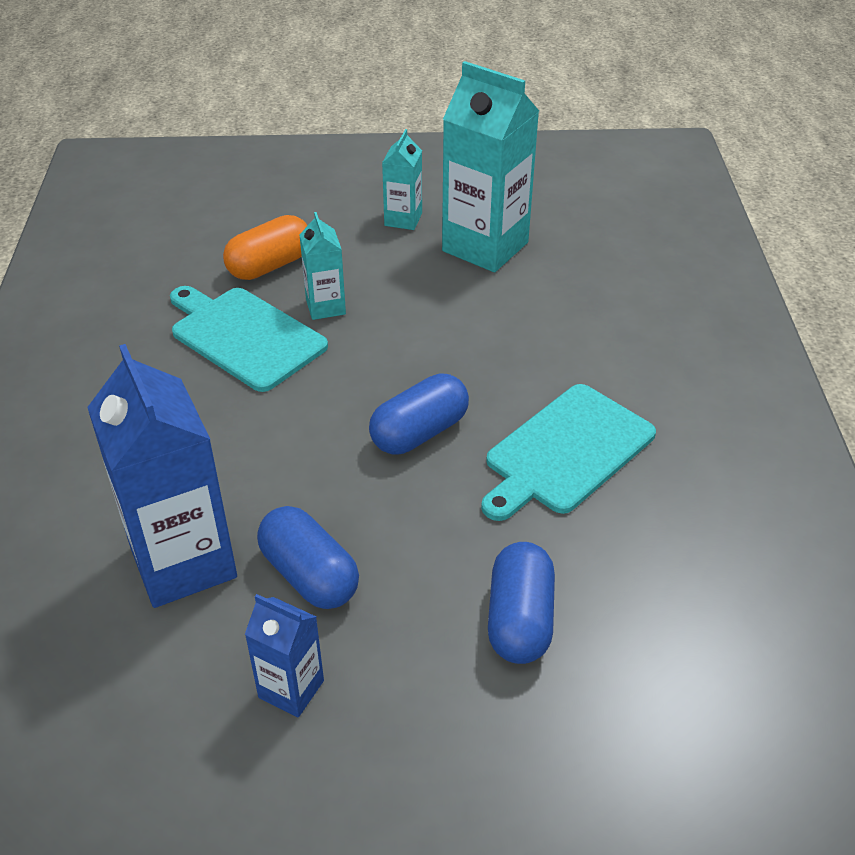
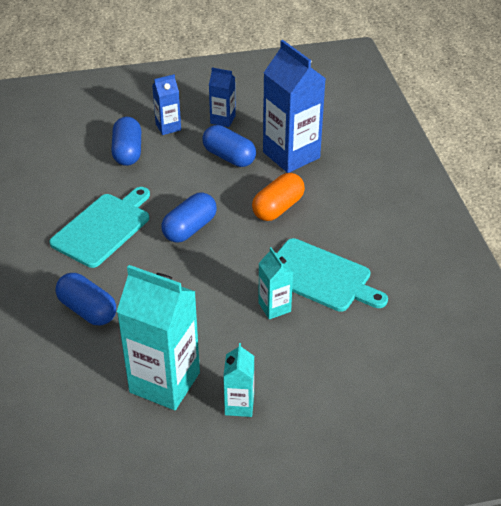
camera: 170 degrees right, 0 degrees up
(270, 265) = (330, 339): orange capsule -> orange capsule (278, 208)
(422, 683) = (168, 127): none -> blue carton
(584, 332) = (87, 310): none -> blue capsule

